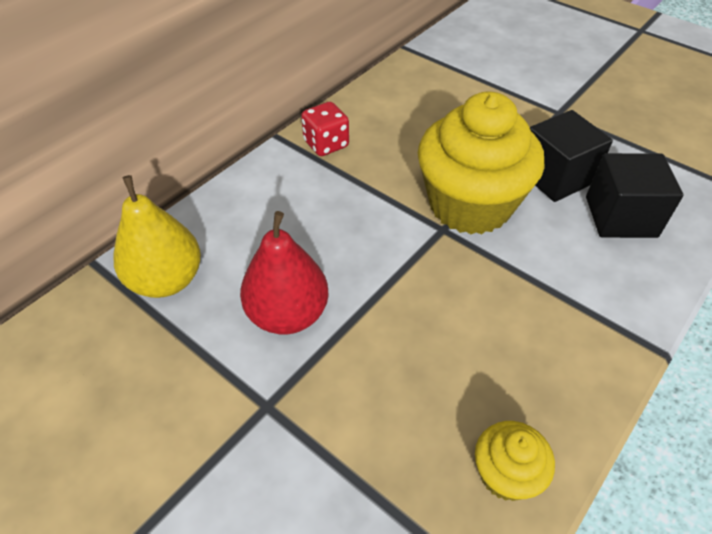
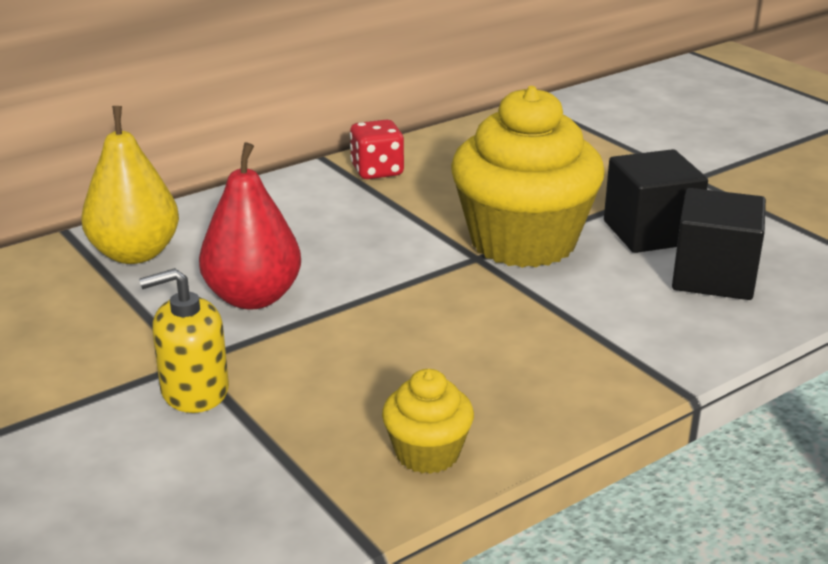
camera: 15 degrees right, 20 degrees down
(285, 444) = (194, 391): none -> yellow soap dispenser

